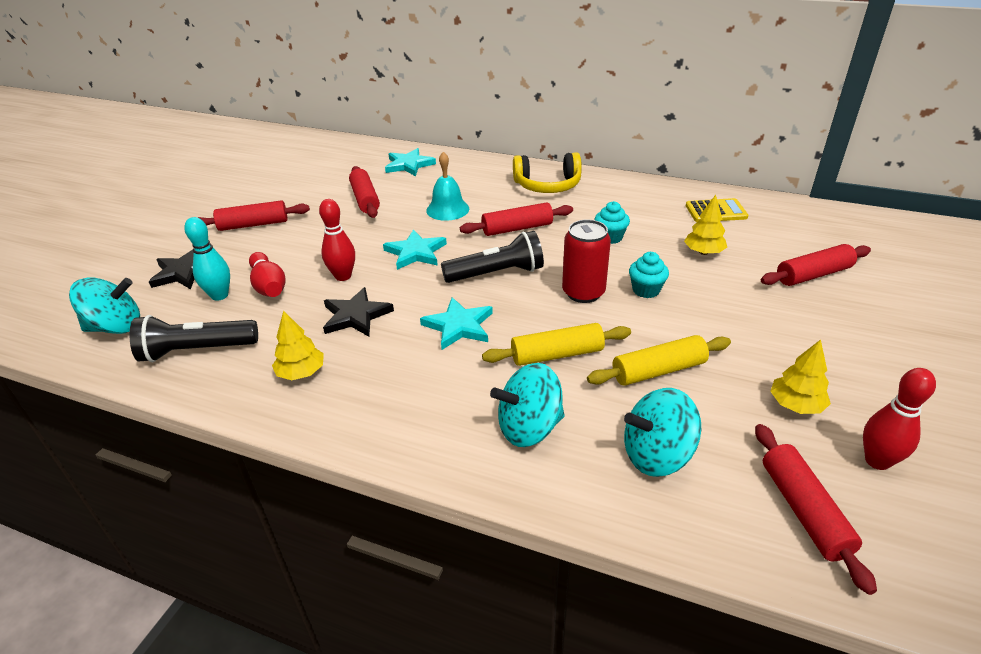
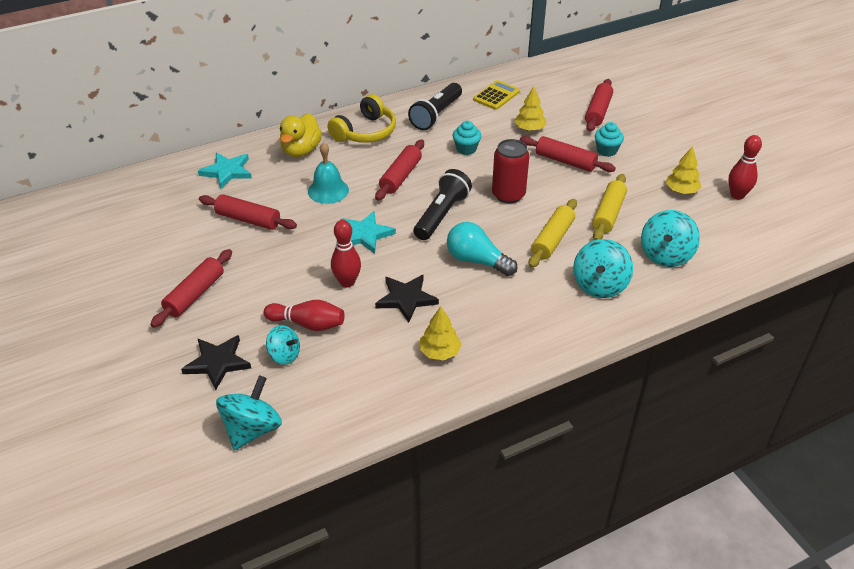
camera: 50 degrees left, 5 degrees up
(197, 351) = (347, 394): black flashlight -> black flashlight (436, 115)
(219, 295) = (284, 355): turquoise bowling pin -> turquoise spinning top
(459, 326) = (477, 261): turquoise star -> turquoise light bulb
(478, 175) = (301, 151): none -> yellow duck
(646, 290) = (536, 172): turquoise cupcake -> turquoise cupcake (606, 150)
(803, 510) = (742, 236): red rolling pin -> red rolling pin (565, 161)

